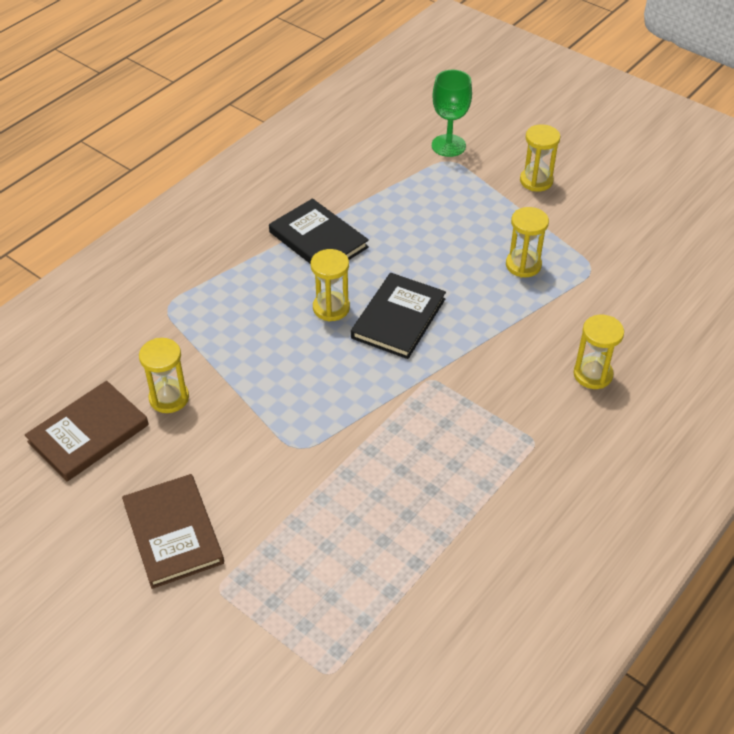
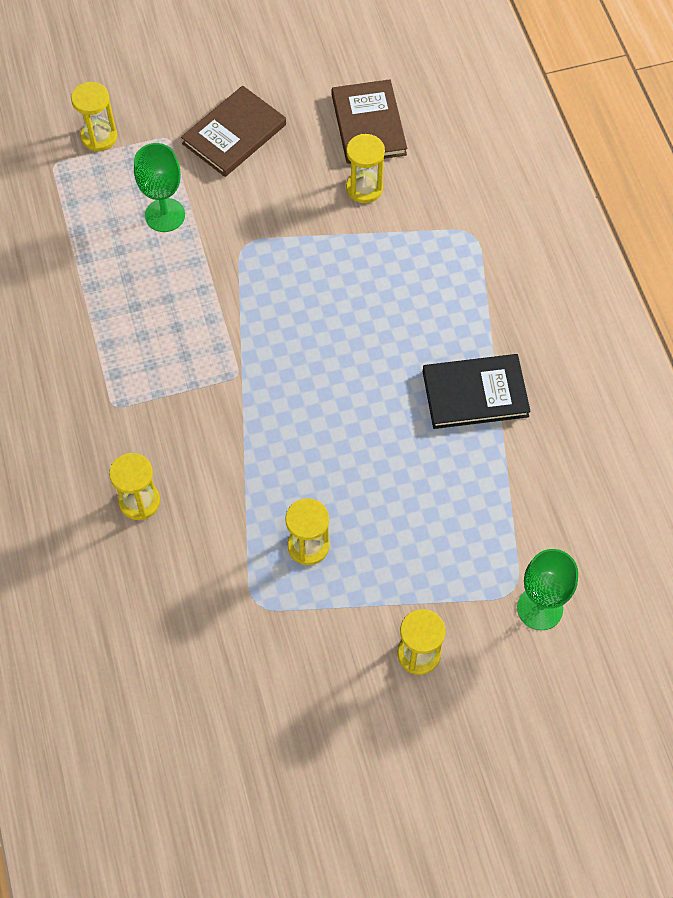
camera: 125 degrees right, 15 degrees up
(173, 533) = (234, 134): brown book -> brown book turned 60 degrees counterclockwise
(315, 529) = (165, 215): none -> green goblet
(331, 308) = (376, 352): yellow hourglass -> yellow hourglass (99, 137)
(398, 318) = (323, 395): black book -> none

